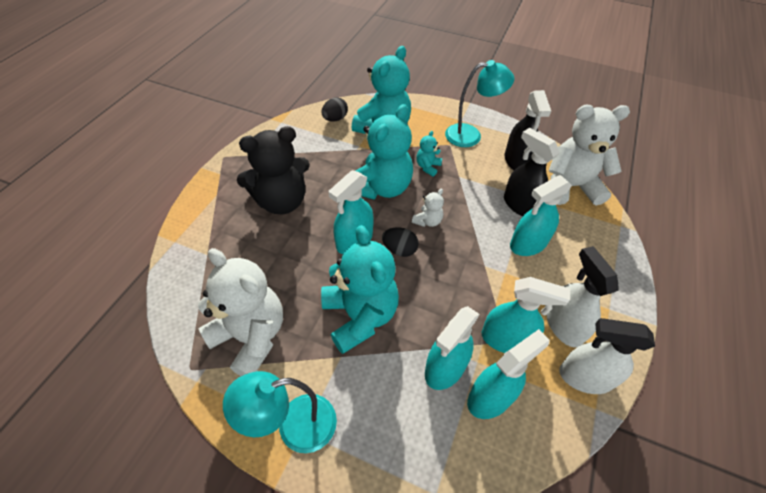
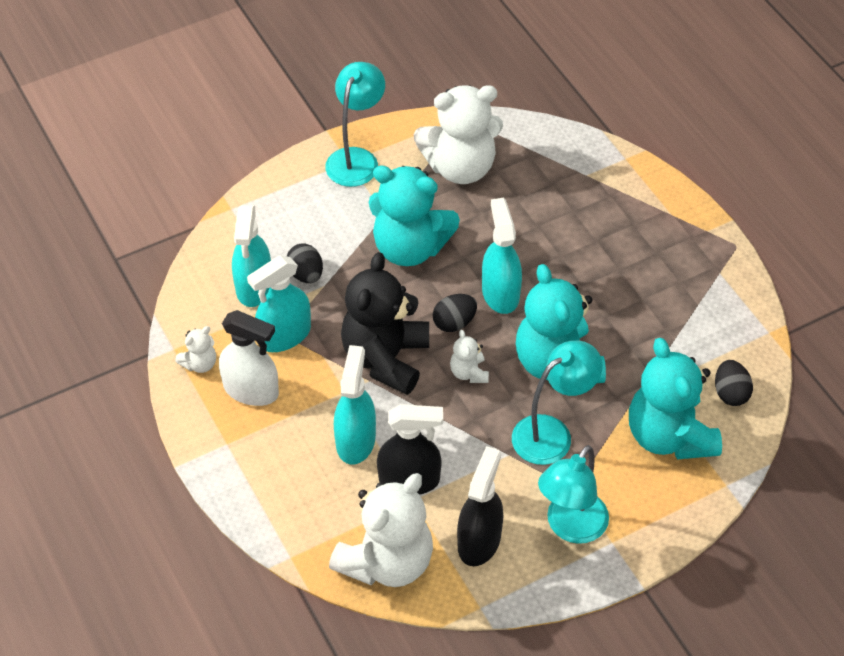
camera: 130 degrees right, 0 degrees up
(281, 201) = (612, 263): black teddy bear -> black teddy bear (386, 358)
(428, 167) = (552, 433): turquoise teddy bear -> turquoise lamp
(445, 368) = (306, 274): turquoise spray bottle -> black egg
(516, 161) = (479, 540): black spray bottle -> black spray bottle turned 75 degrees clockwise
(585, 377) = (200, 364): white spray bottle -> white teddy bear

